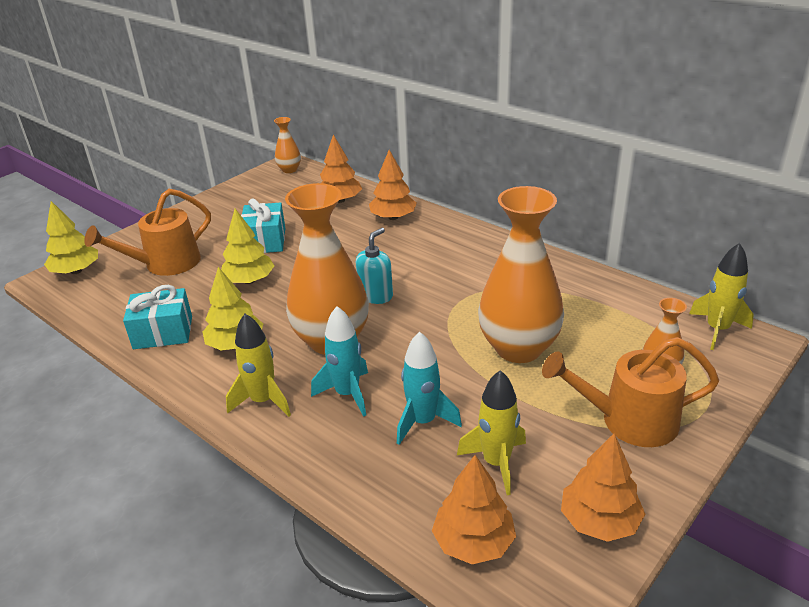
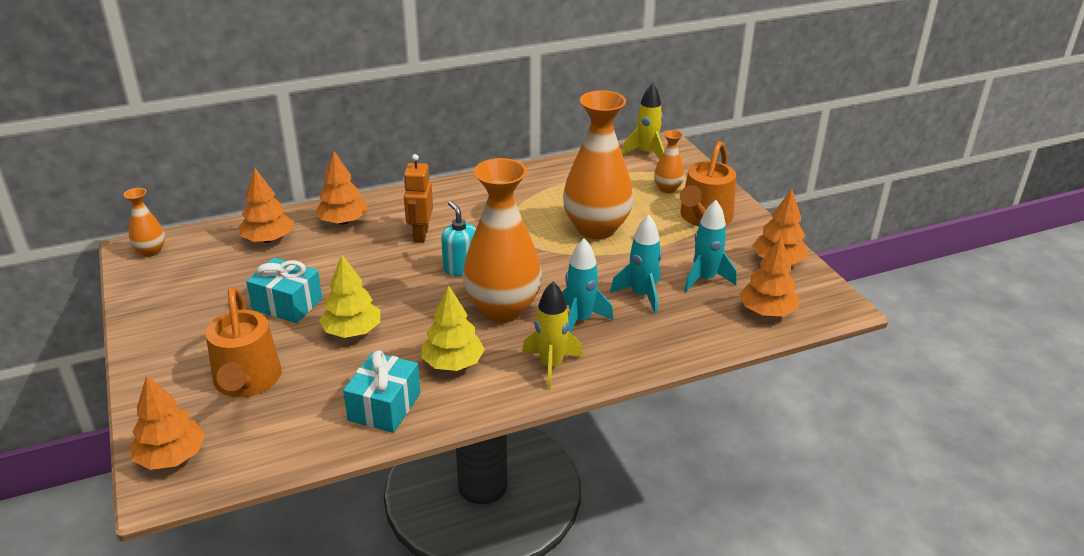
camera: 65 degrees left, 0 degrees up
(76, 271) = (171, 457): yellow tree -> orange tree
(408, 257) = (420, 235): none -> orange robot
(496, 463) = (705, 279): yellow rocket -> turquoise rocket

